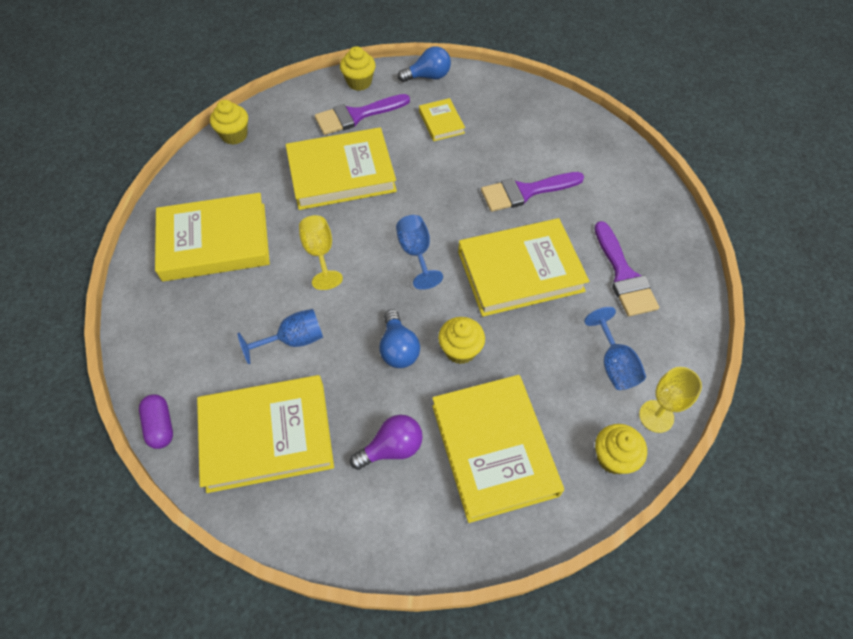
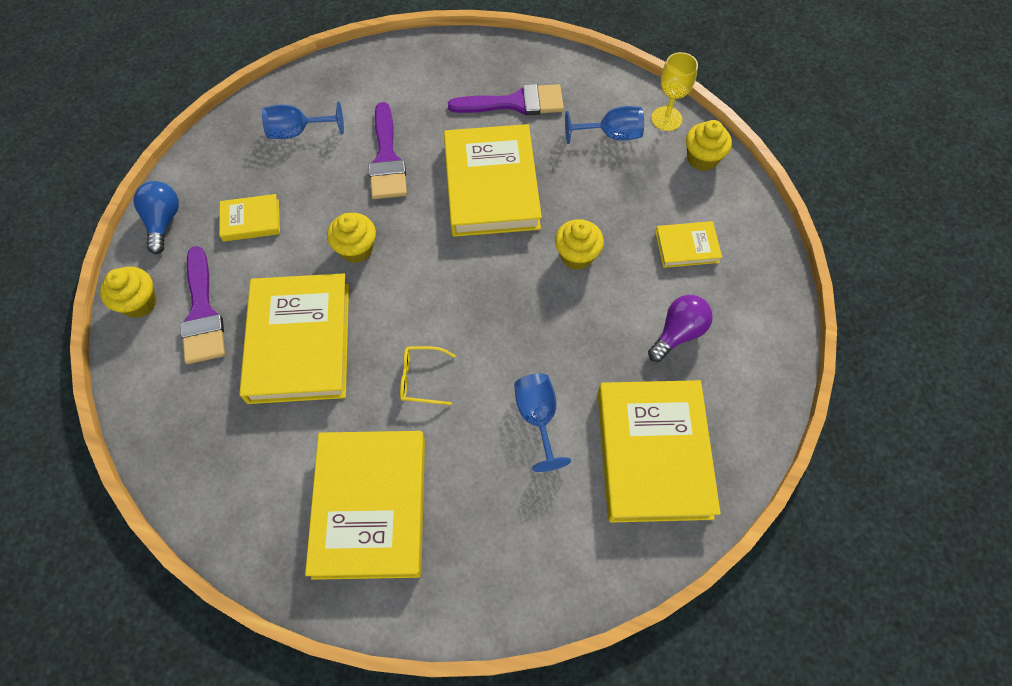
camera: 80 degrees left, 5 degrees up
(160, 426) = (629, 573): purple capsule -> none
(234, 135) = (180, 475): yellow cupcake -> yellow cupcake (356, 249)
(320, 254) = (421, 378): yellow goblet -> yellow glasses
(392, 448) = (678, 333): purple light bulb -> purple light bulb turned 60 degrees clockwise
(398, 349) = (566, 312): blue light bulb -> none
(416, 253) = (445, 277): blue goblet -> blue goblet (298, 132)
(494, 449) = (687, 247): yellow book -> yellow book, size x0.48

